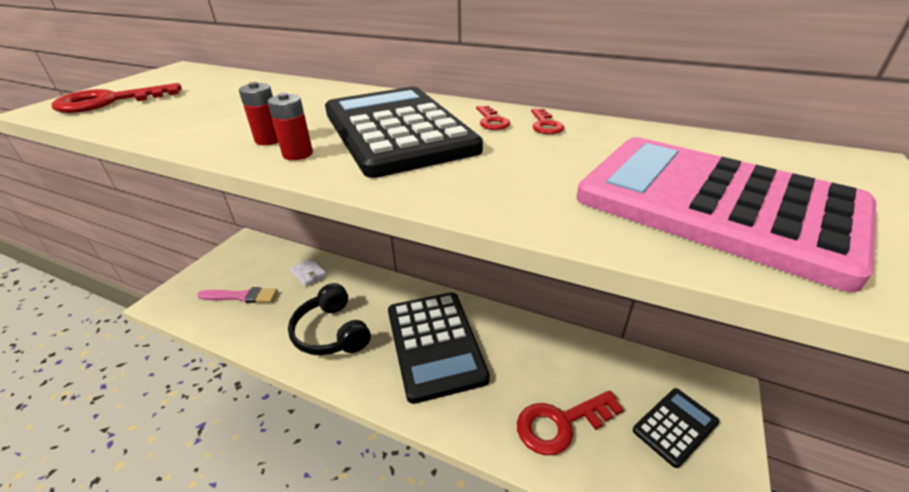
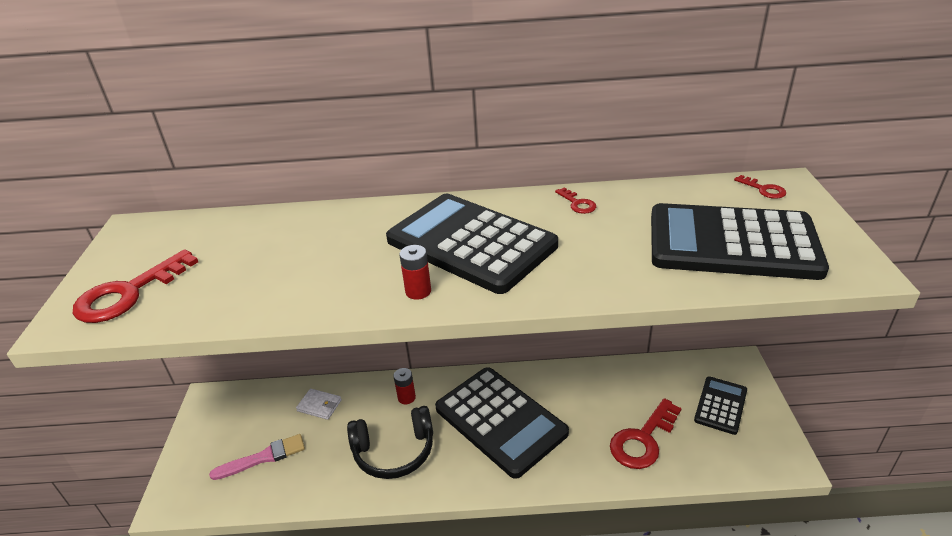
camera: 25 degrees left, 0 degrees up
(269, 140) = (373, 285): red battery -> red battery (406, 397)
(331, 332) = (394, 451): black headphones -> black headphones turned 45 degrees counterclockwise
(491, 121) = (534, 211): red key -> red key (763, 189)
(715, 205) = (732, 243): pink calculator -> black calculator

